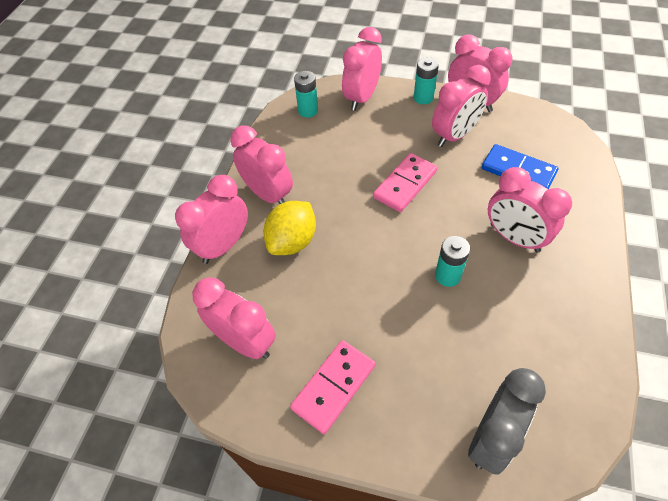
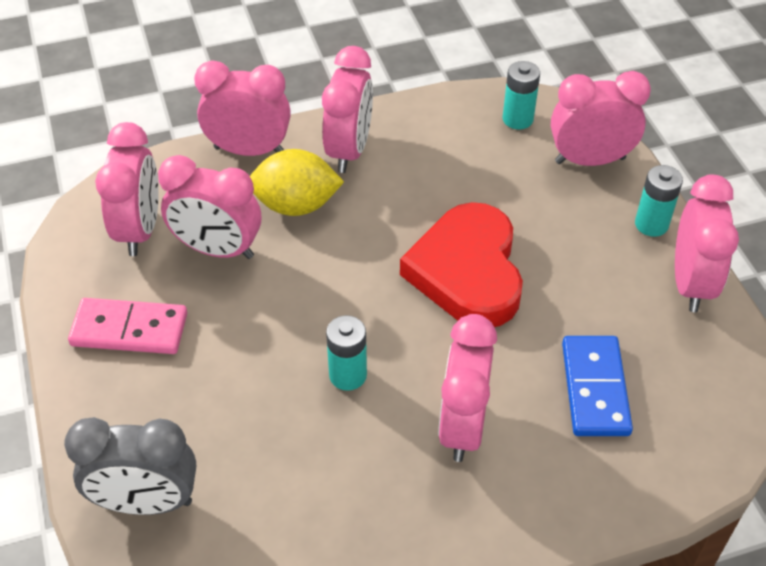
camera: 55 degrees right, 5 degrees down
(405, 184) = (467, 272): pink domino -> red heart
(454, 135) = (604, 289): pink clock -> pink clock (217, 249)

